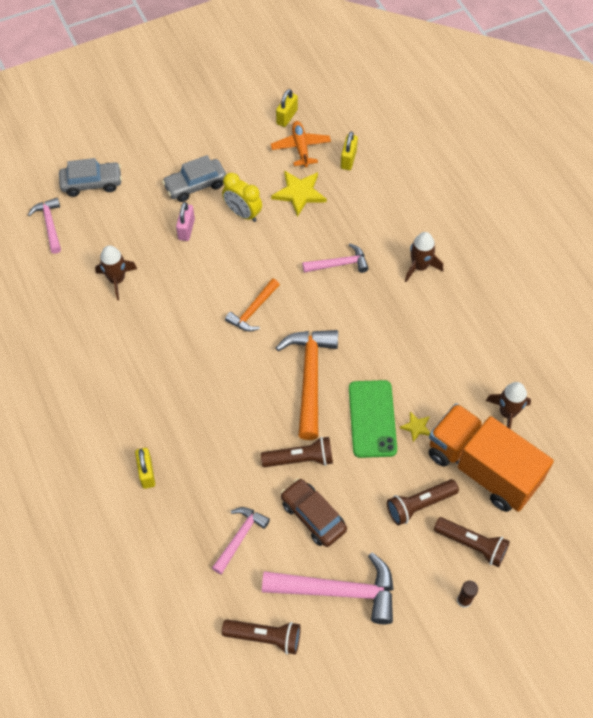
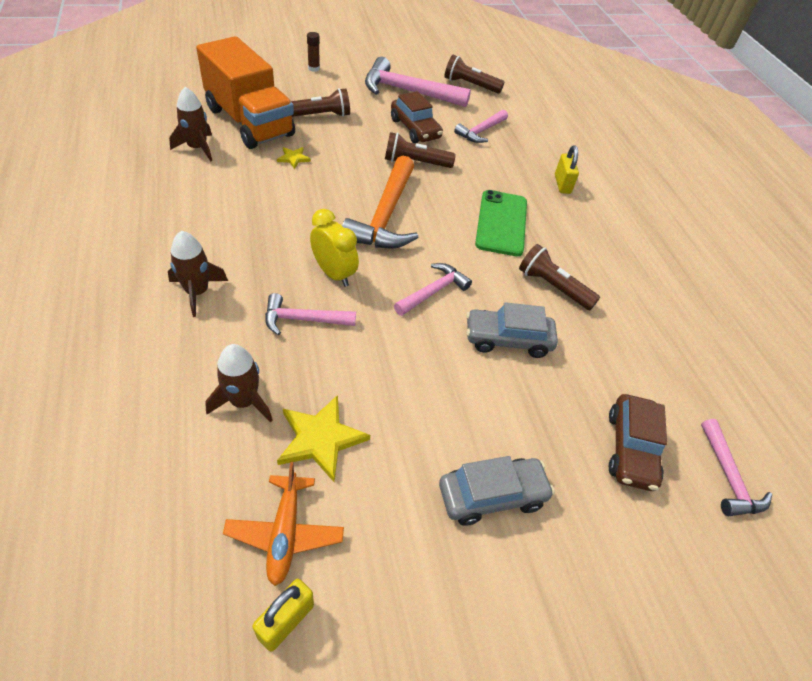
camera: 175 degrees left, 10 degrees down
(92, 183) = (674, 543): grey car -> grey car (508, 339)
(110, 228) = (630, 449): none -> brown car
(117, 280) = (611, 368): brown rocket -> brown rocket (243, 401)
(186, 229) = (512, 419): pink padlock -> none
(243, 213) = (421, 425): yellow clock -> yellow clock (334, 274)
(253, 310) = (433, 292): orange hammer -> pink hammer
(348, 159) = (209, 485): yellow padlock -> none
(372, 419) = (334, 173): green phone -> green phone (501, 223)
(472, 544) = (289, 89): brown flashlight -> brown flashlight (553, 287)

